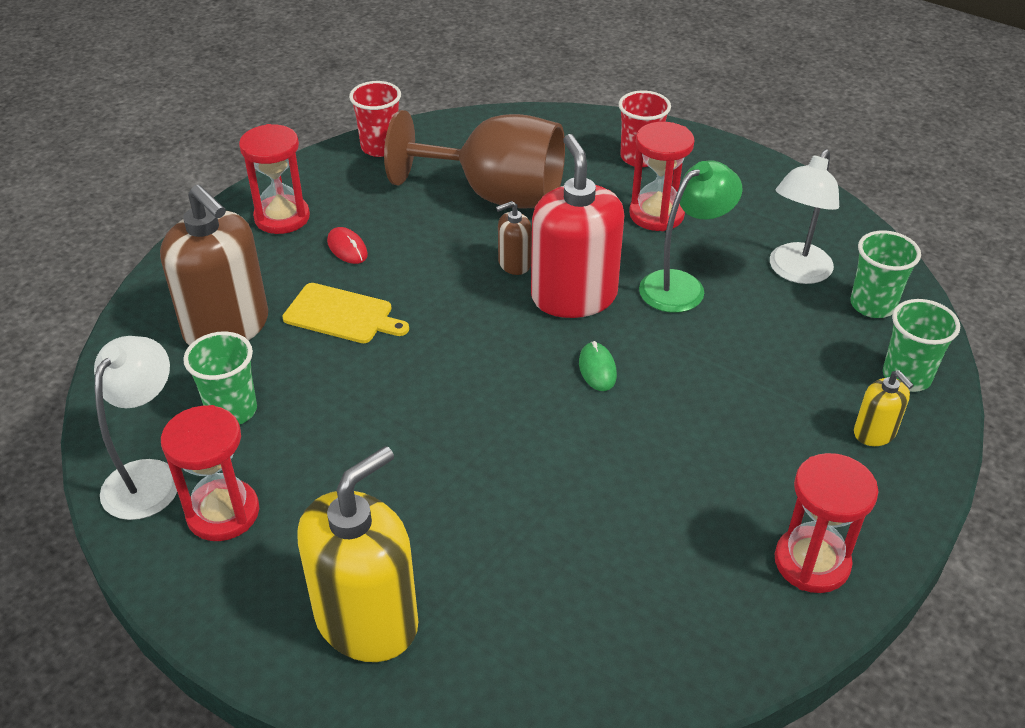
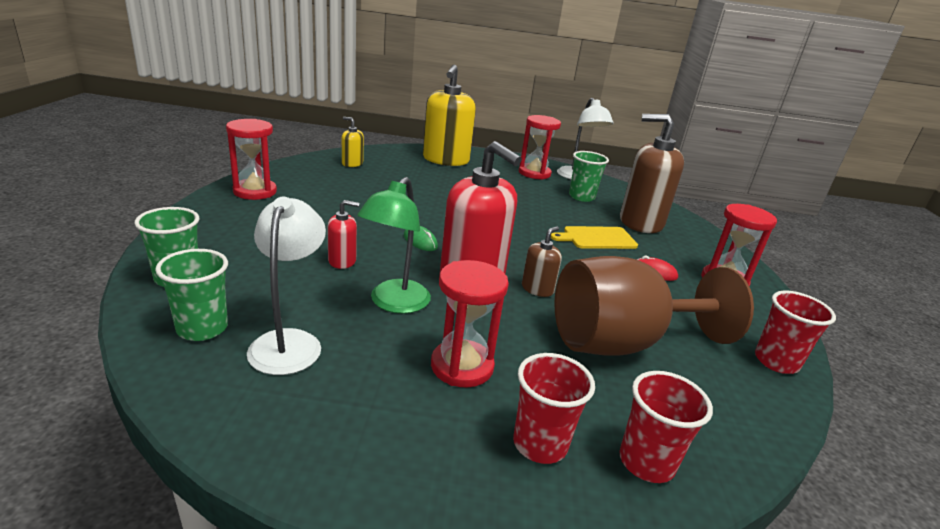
camera: 145 degrees right, 15 degrees down
(579, 132) = (646, 462): none -> red cup
(715, 358) = (342, 261): none -> red soap dispenser
(874, 433) = (211, 243): yellow soap dispenser -> yellow soap dispenser (352, 163)

